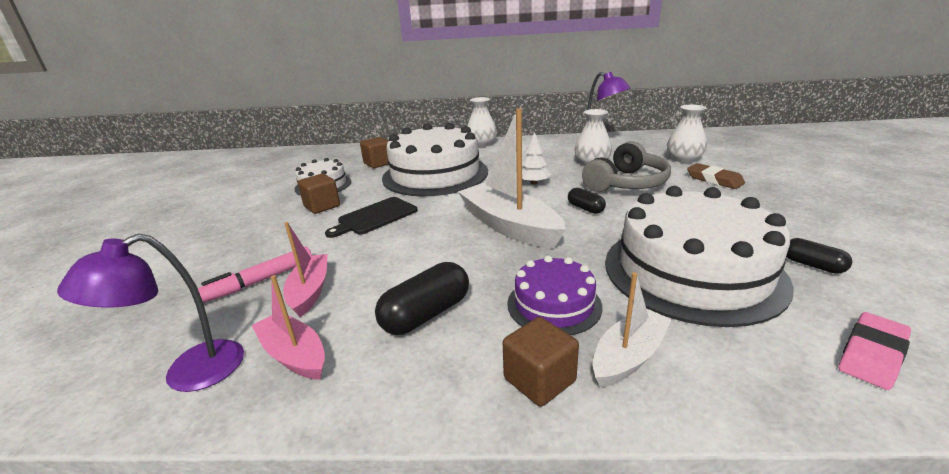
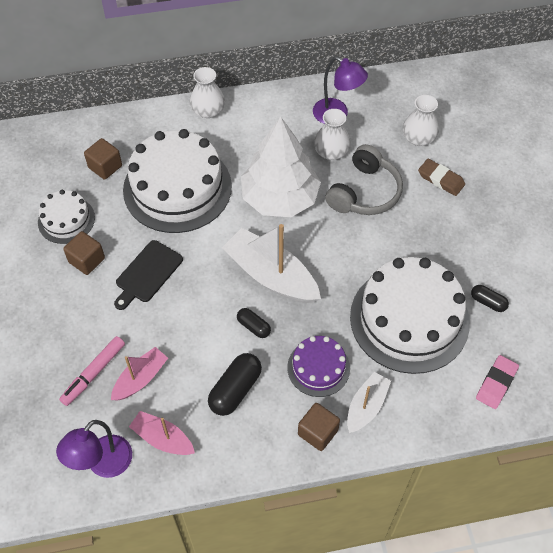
camera: 15 degrees left, 30 degrees up
(310, 291) = (140, 379): pink boat -> pink boat turned 60 degrees clockwise
(534, 183) = (280, 198): white tree -> white tree, size x2.44
(585, 208) = (331, 241): black capsule -> black capsule (253, 326)

